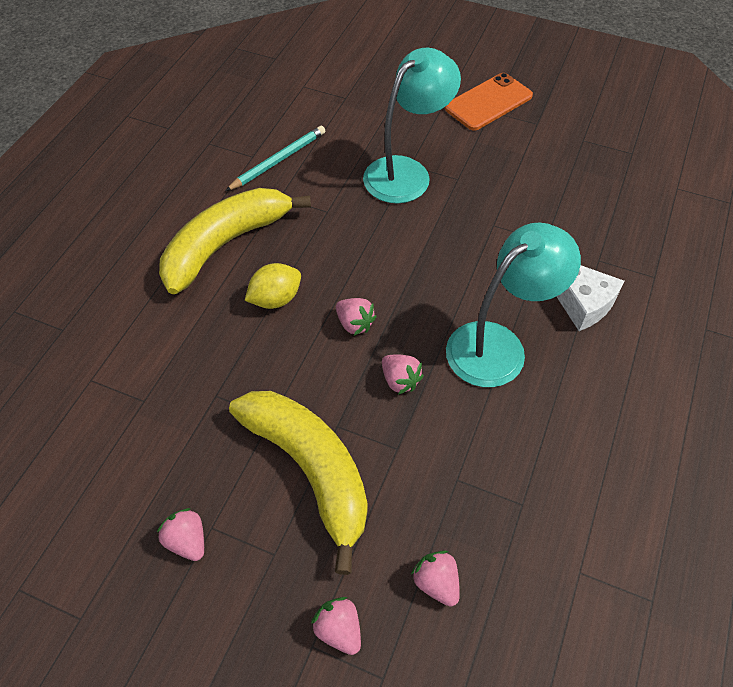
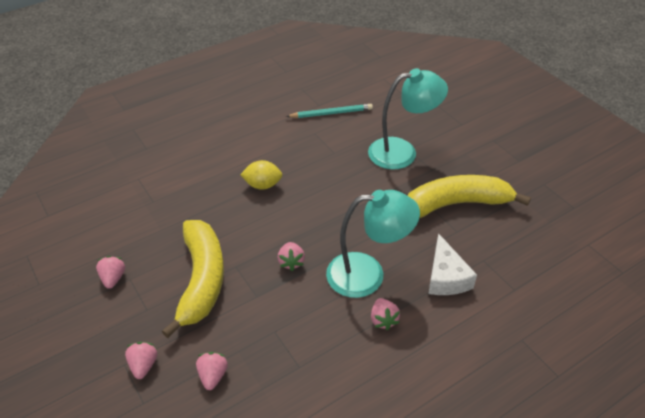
camera: 35 degrees right, 10 degrees down
(226, 244) = (262, 144): yellow banana -> yellow banana (456, 204)
(354, 324) = (294, 219): pink strawberry -> pink strawberry (383, 320)
(488, 102) = (496, 134): orange phone -> none

